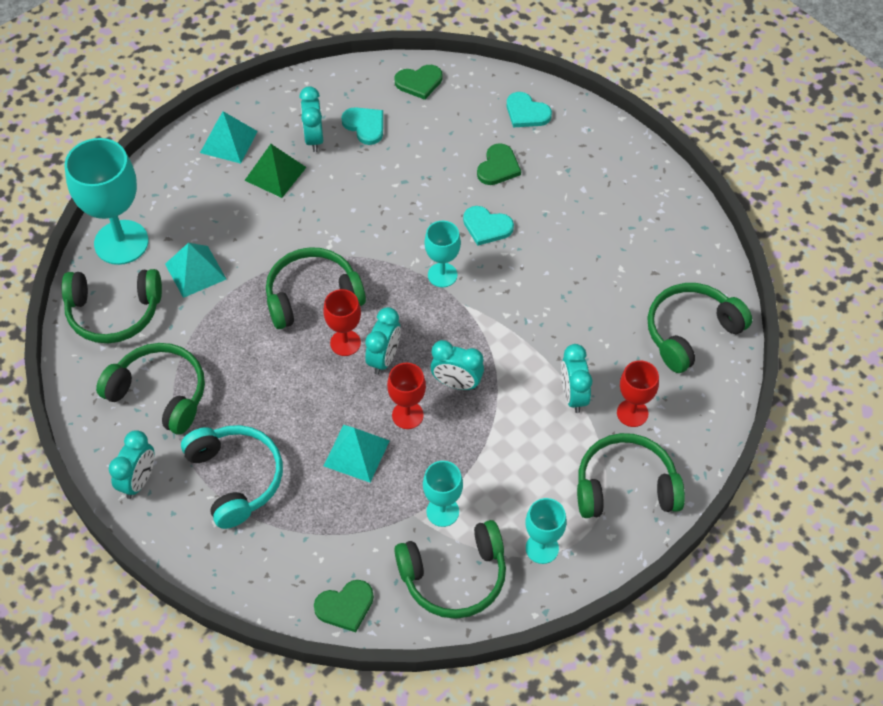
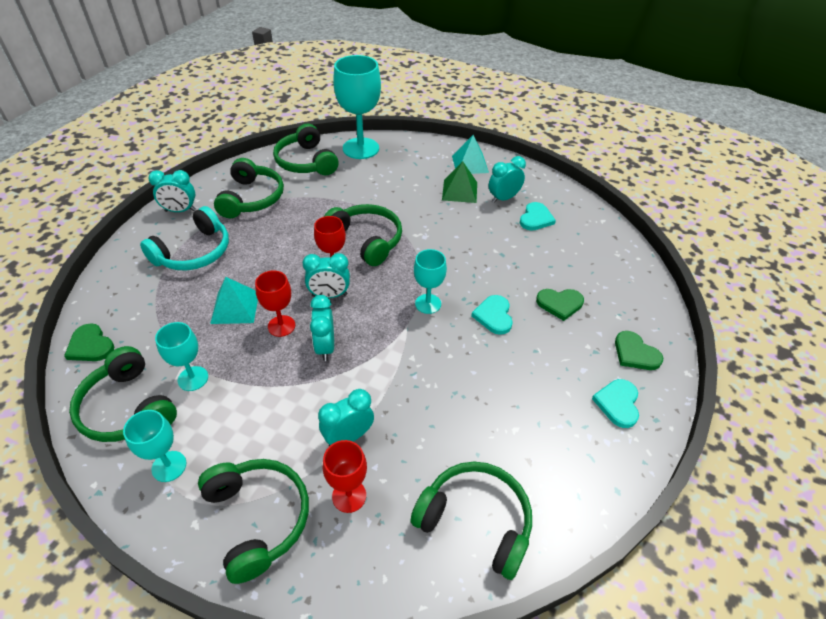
camera: 65 degrees right, 10 degrees down
(195, 271) = (356, 183): turquoise pyramid -> none
(419, 82) = (601, 233): green heart -> green heart (635, 353)
(526, 112) = (631, 304): turquoise heart -> turquoise heart (618, 403)

